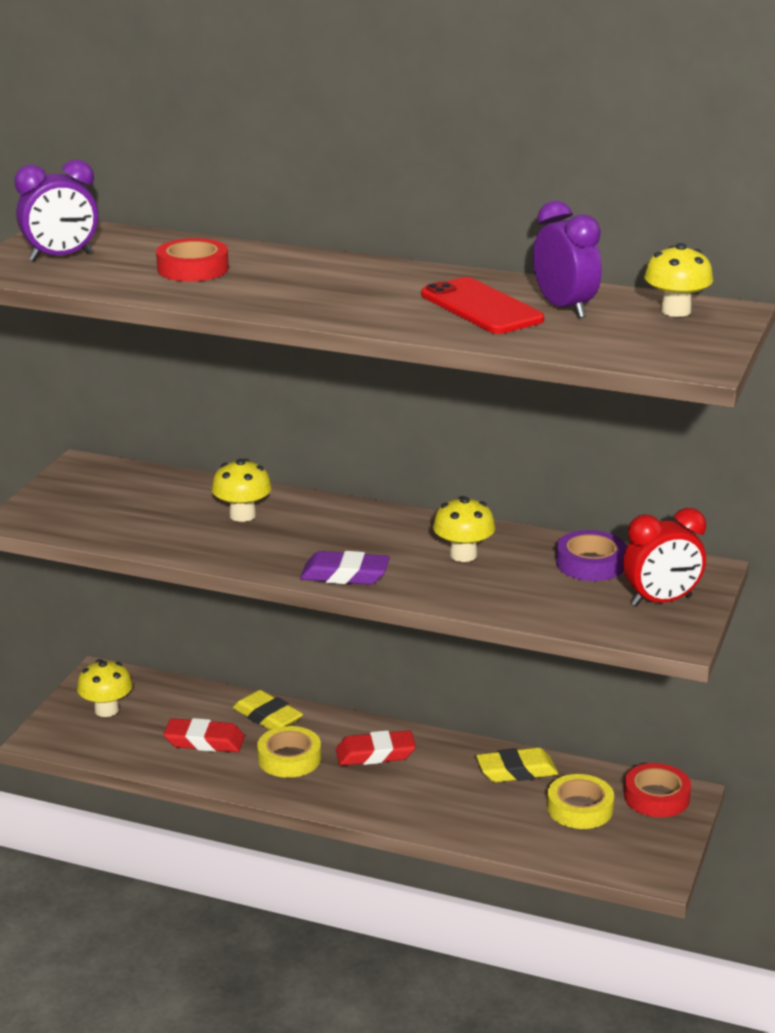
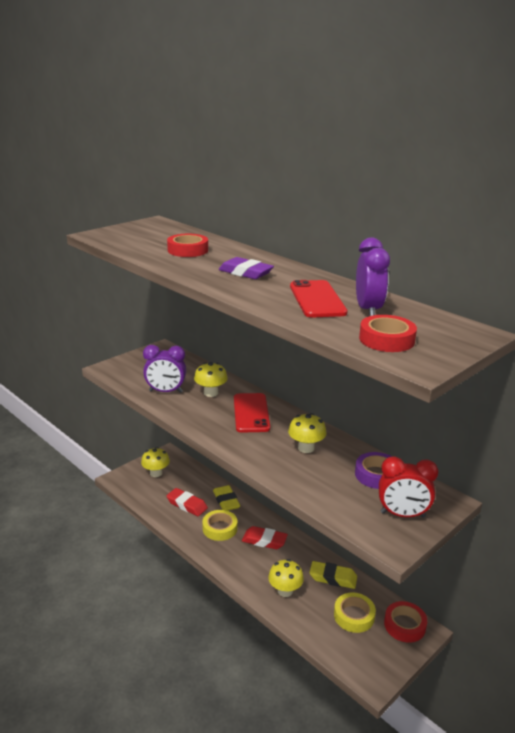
camera: 25 degrees right, 0 degrees up
(61, 257) = (134, 234): purple clock -> purple clock (165, 391)
(336, 528) = (251, 413): none -> red phone
(345, 575) = (231, 442): purple eraser -> purple eraser (245, 273)
(628, 342) = (386, 339): none -> red tape
(676, 311) = (441, 326): yellow mushroom -> yellow mushroom (285, 591)

